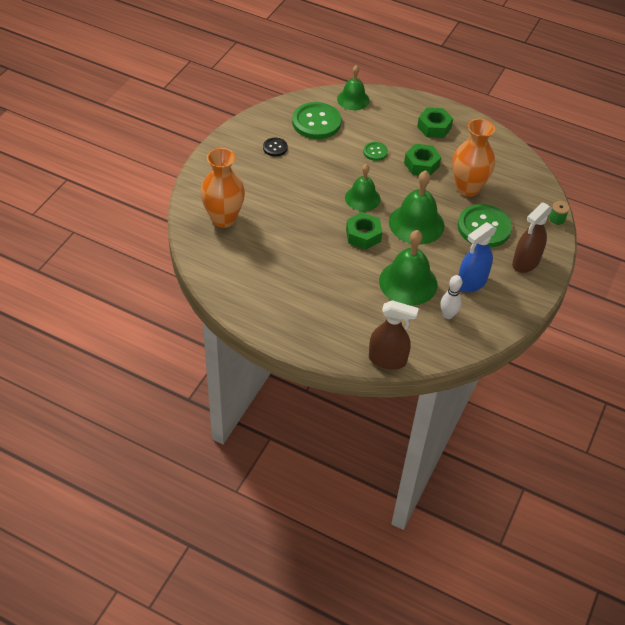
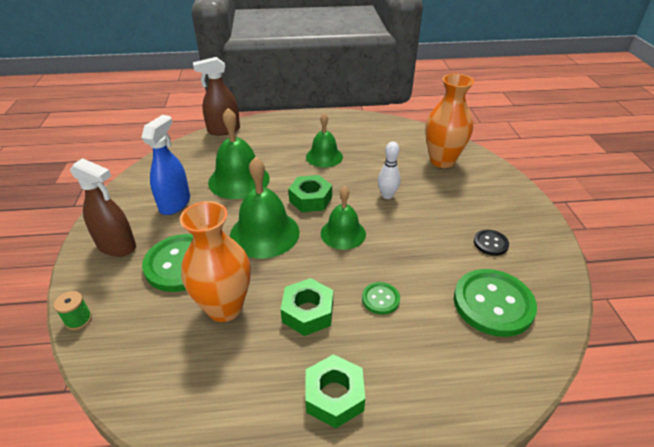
camera: 150 degrees right, 10 degrees down
(353, 99) = (497, 378): green bell -> green bell (324, 156)
(448, 315) = (187, 171): white bowling pin -> white bowling pin (387, 195)
(525, 262) = (117, 246): brown spray bottle -> brown spray bottle turned 105 degrees clockwise

